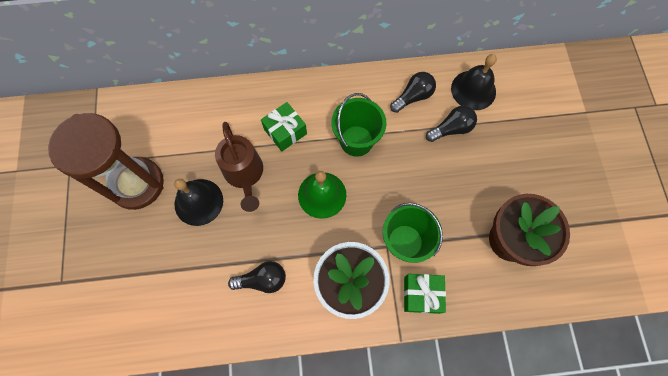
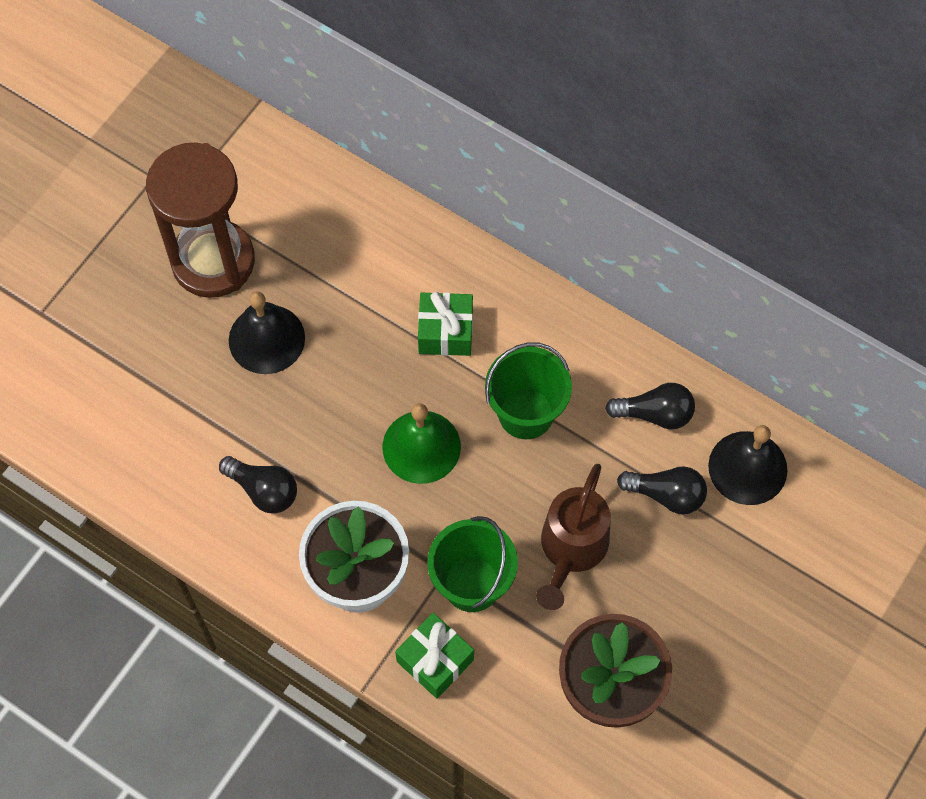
camera: 40 degrees right, 5 degrees down
(245, 175) = (348, 349): brown watering can -> brown watering can (570, 550)

